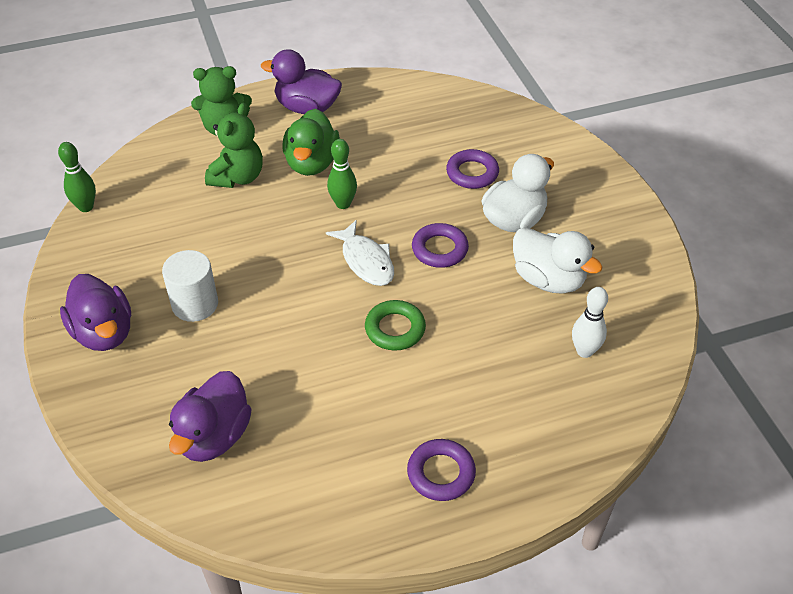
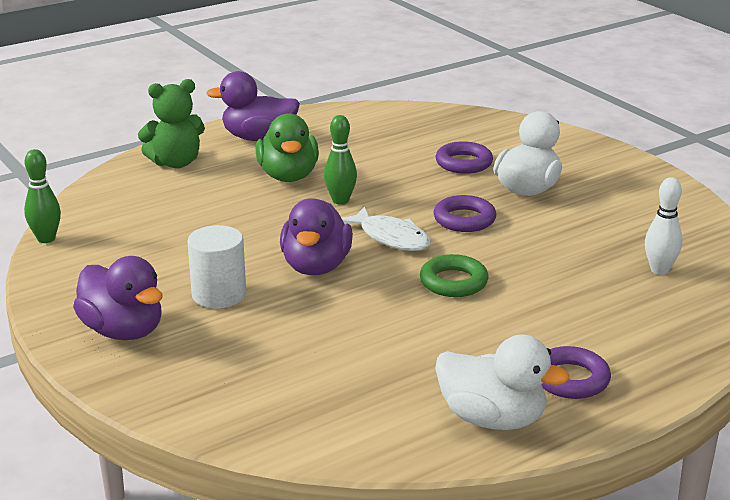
camera: 15 degrees left, 20 degrees down
(214, 436) = (301, 391): purple duck -> purple duck (316, 267)
(238, 177) = (211, 196): green teddy bear -> none
(548, 279) = (590, 226): white duck -> white duck (492, 419)

